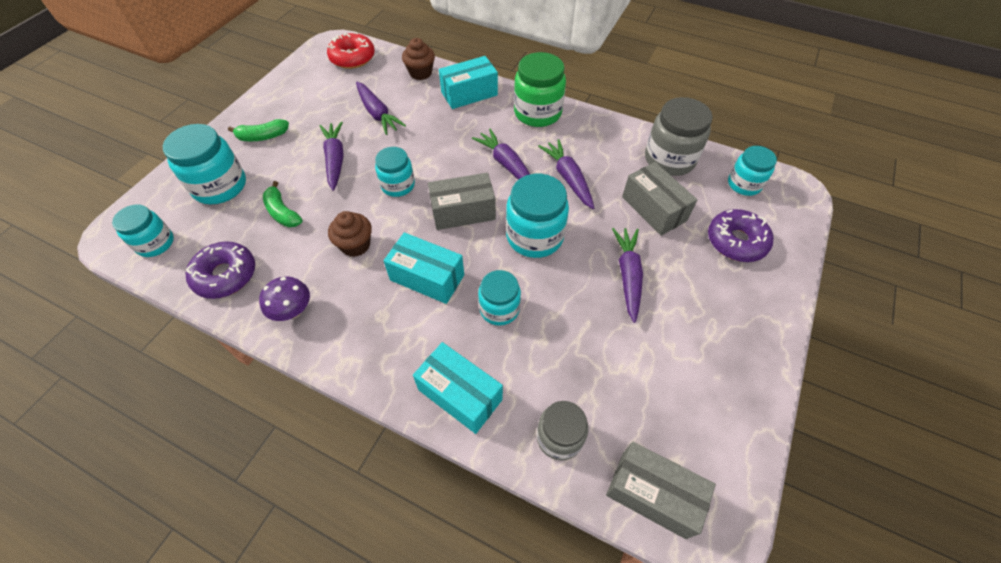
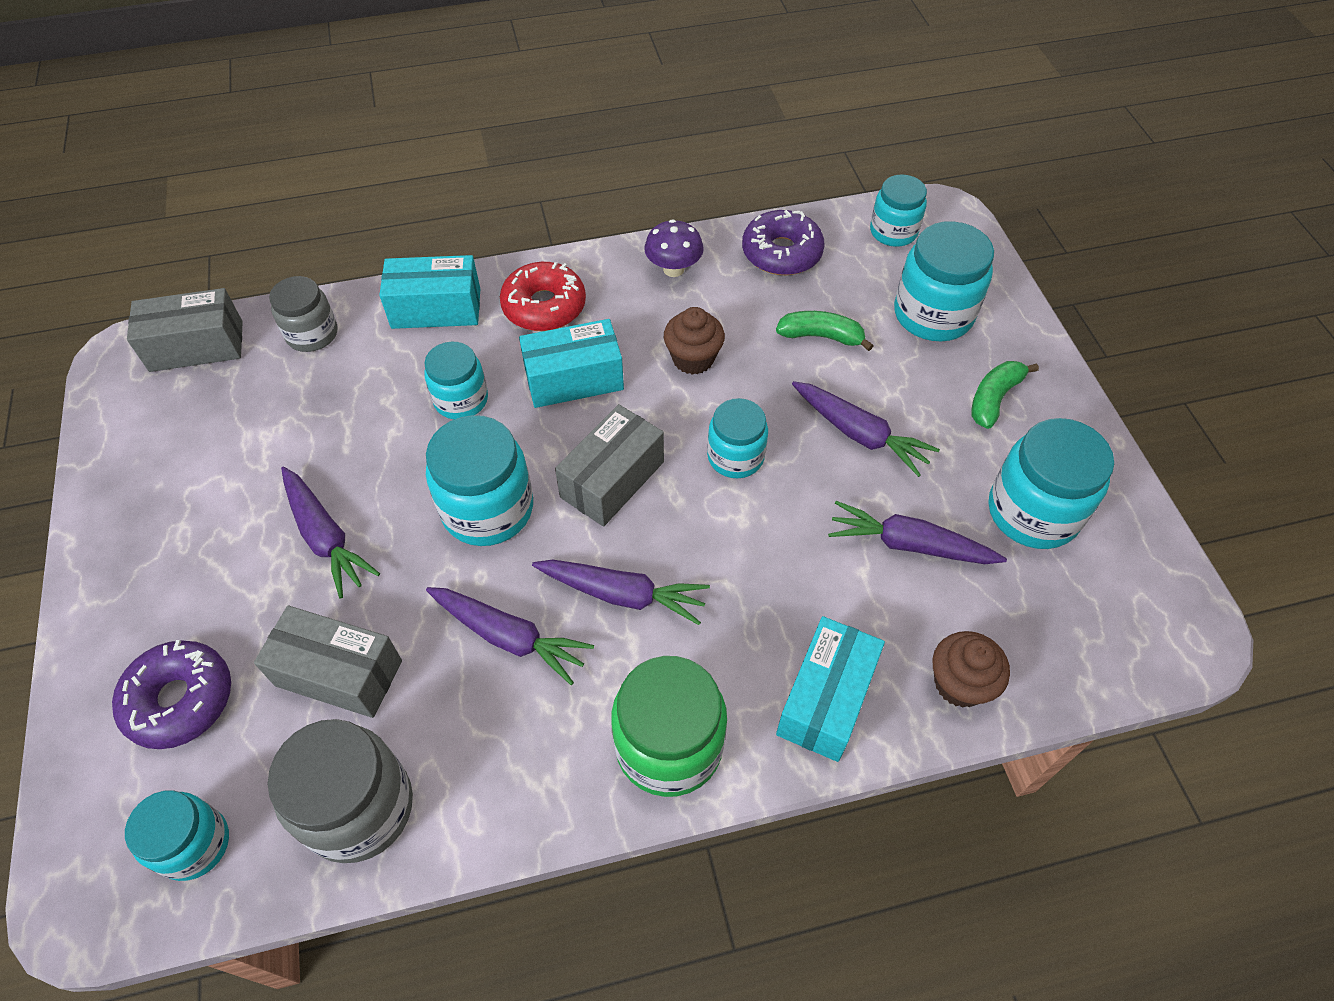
camera: 140 degrees right, 0 degrees up
(319, 96) = (1033, 512): none -> turquoise jar
(352, 58) = (1108, 626): red donut -> red donut (544, 306)

